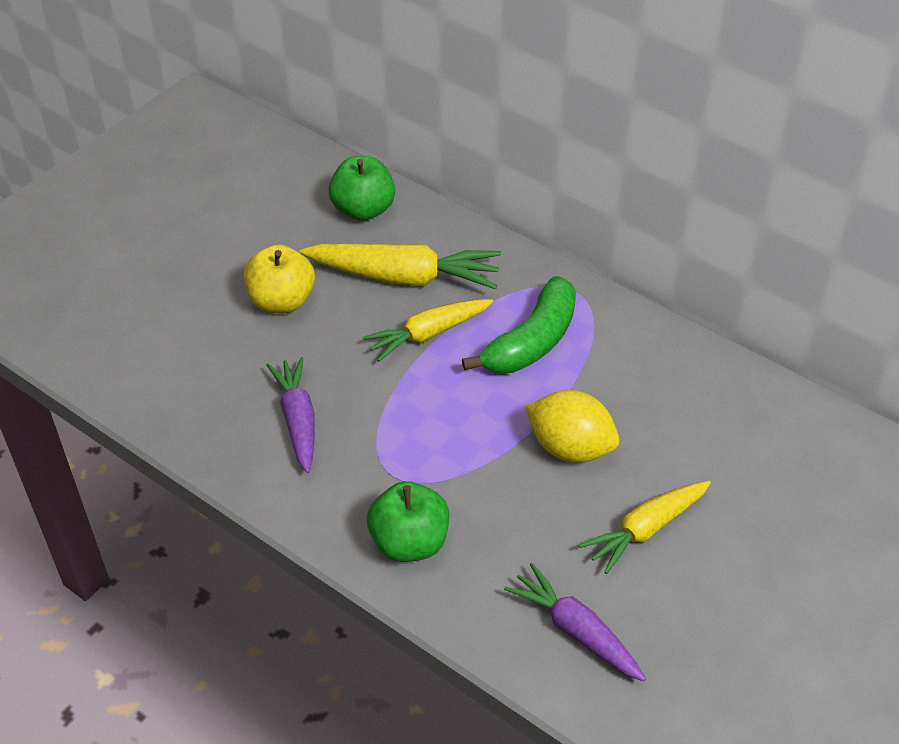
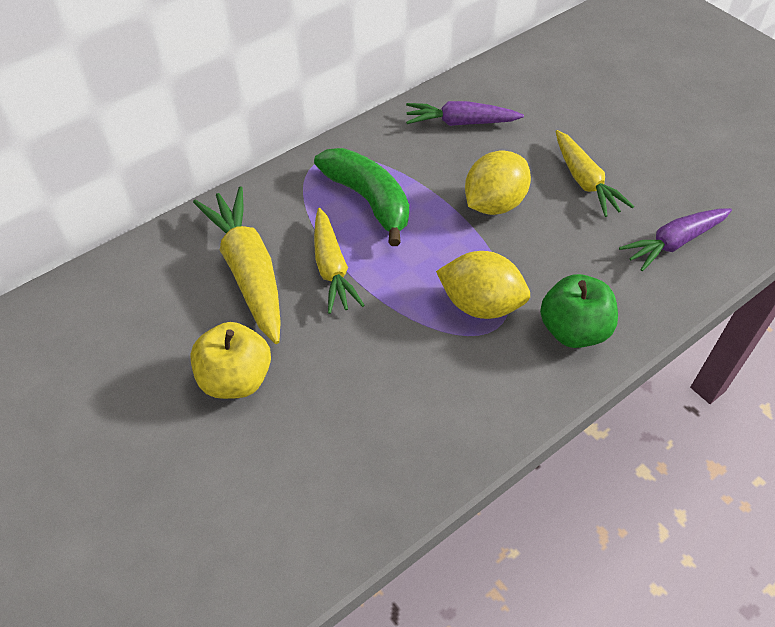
camera: 75 degrees left, 5 degrees up
(298, 420) = (408, 391): purple carrot -> purple carrot (460, 123)
(363, 210) = (134, 285): green apple -> none
(404, 277) = (248, 271): yellow carrot -> yellow carrot turned 45 degrees counterclockwise
(419, 458) = (480, 304): none -> yellow lemon

